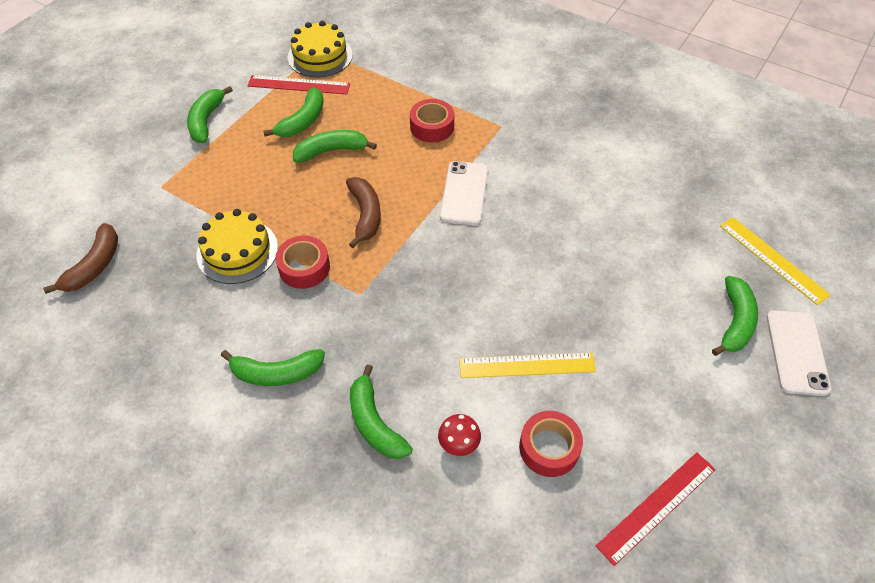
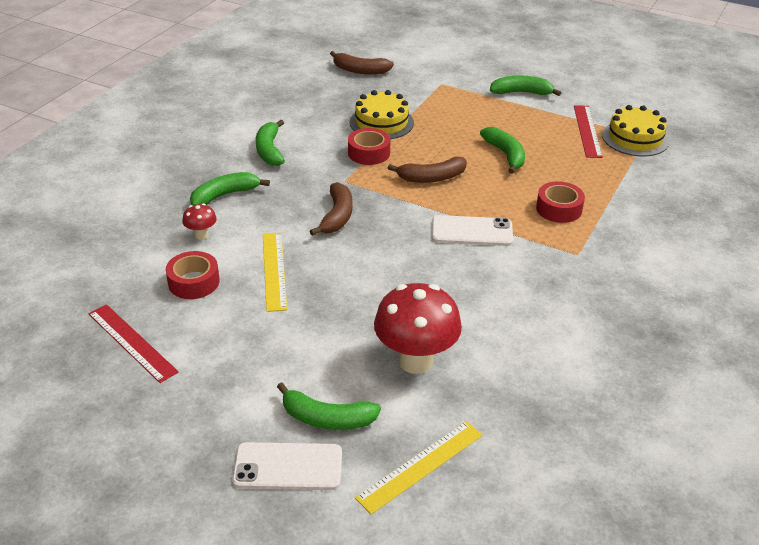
camera: 85 degrees right, 15 degrees down
(302, 121) = (539, 137): green banana -> none
(430, 304) = (337, 216): none -> brown banana
(653, 253) = (415, 361): none -> red mushroom

